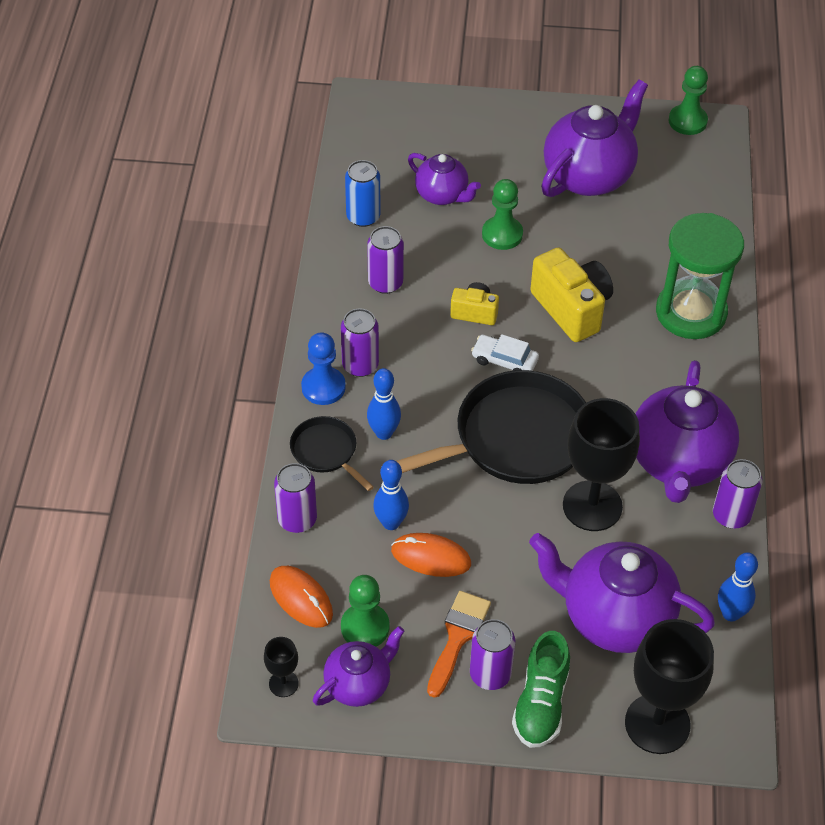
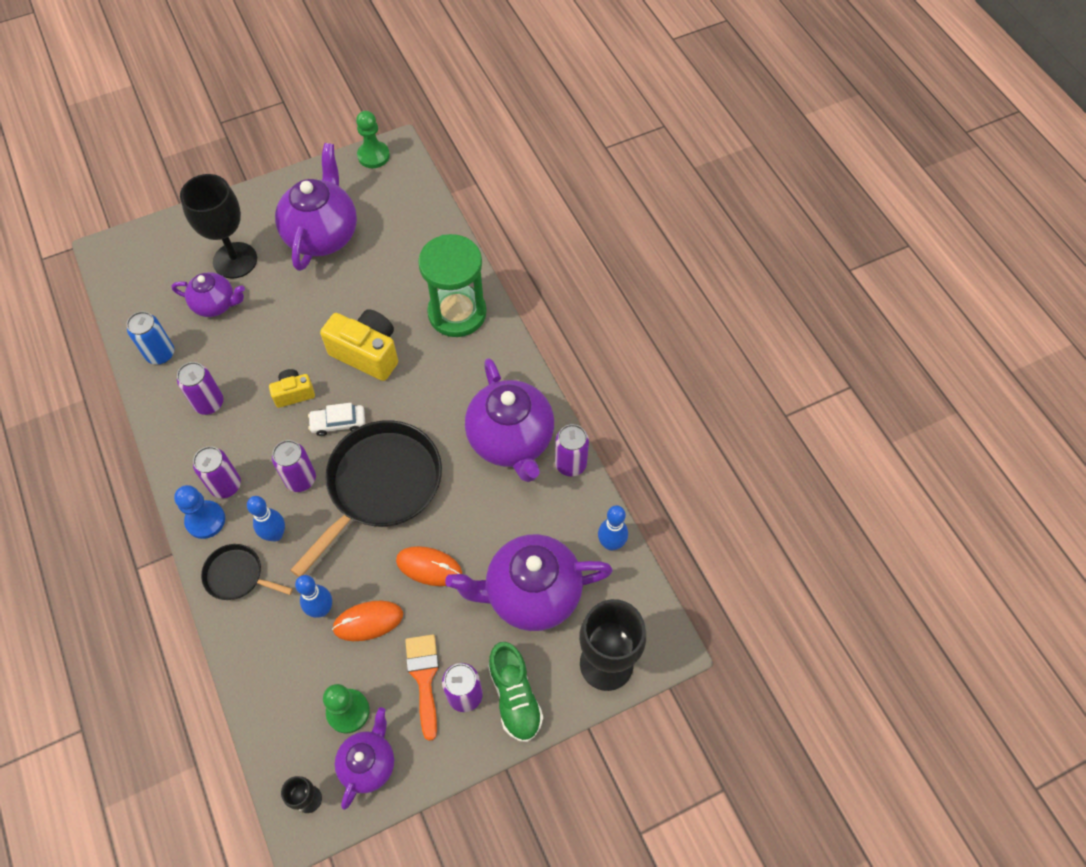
camera: 30 degrees left, 10 degrees up
(297, 519) = (244, 648): purple can -> purple can (300, 479)
(301, 598) = (283, 716): orange mouse -> orange mouse (429, 567)
(502, 234) = (281, 316): green pawn -> none
(592, 506) = (467, 510): black goblet -> black goblet (235, 260)

